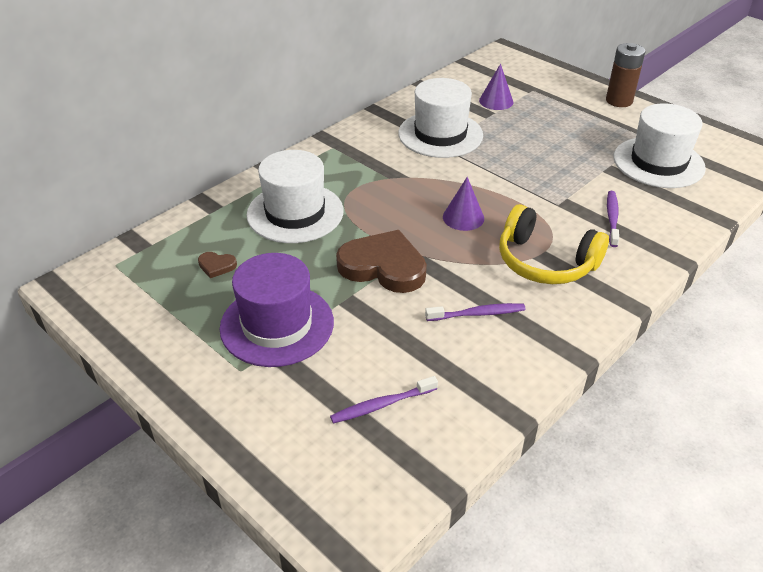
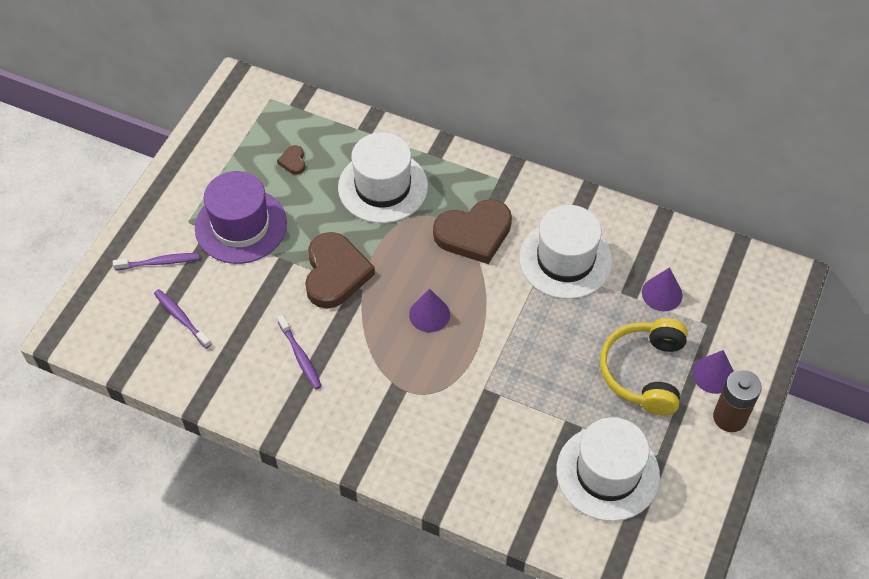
camera: 70 degrees right, 15 degrees up
(385, 173) = (474, 234): none -> brown heart
(545, 262) = (389, 393): yellow headphones -> yellow headphones (644, 372)
(579, 98) = (713, 374): none -> purple cone
(612, 218) = (481, 440): purple toothbrush -> purple toothbrush (159, 262)

